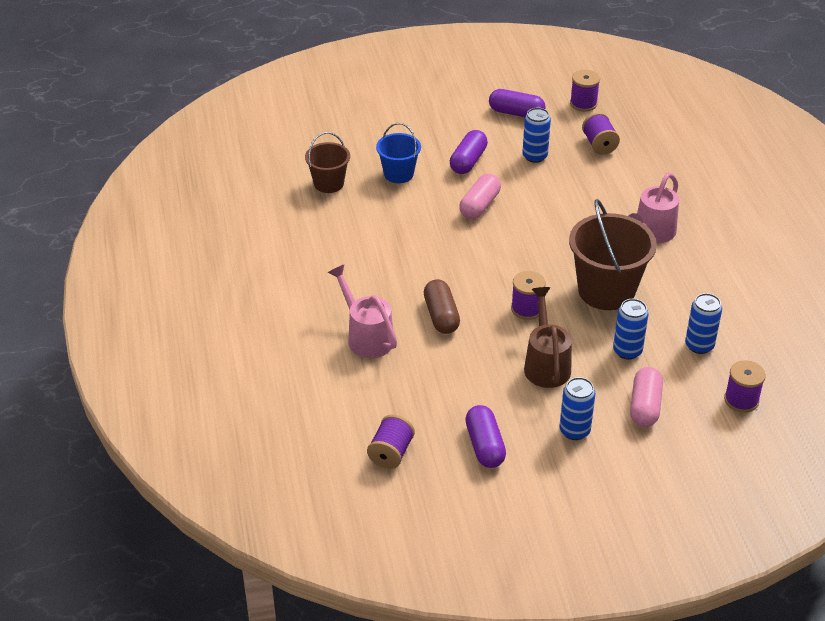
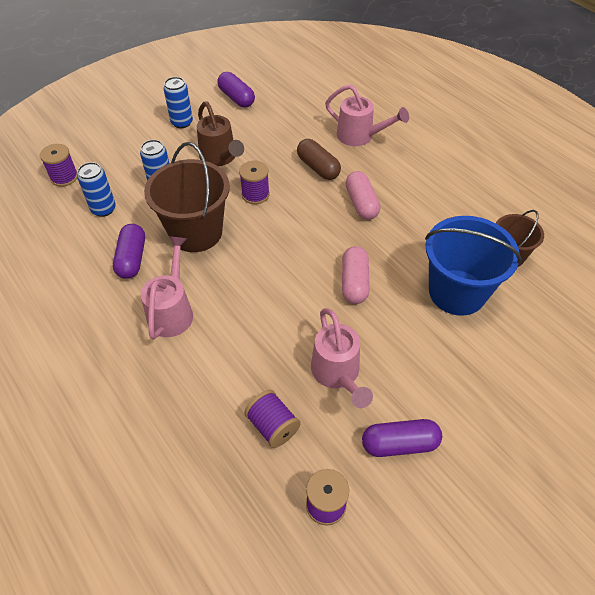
camera: 155 degrees right, 10 degrees up
(391, 453) = (291, 78): purple spool -> none
(398, 174) = (457, 292): blue bucket -> blue bucket, size x1.74
(468, 161) = (403, 337): purple capsule -> purple capsule (132, 259)
(534, 156) = (337, 374): blue can -> pink watering can
(645, 406) = (137, 151): pink capsule -> pink capsule (361, 203)

